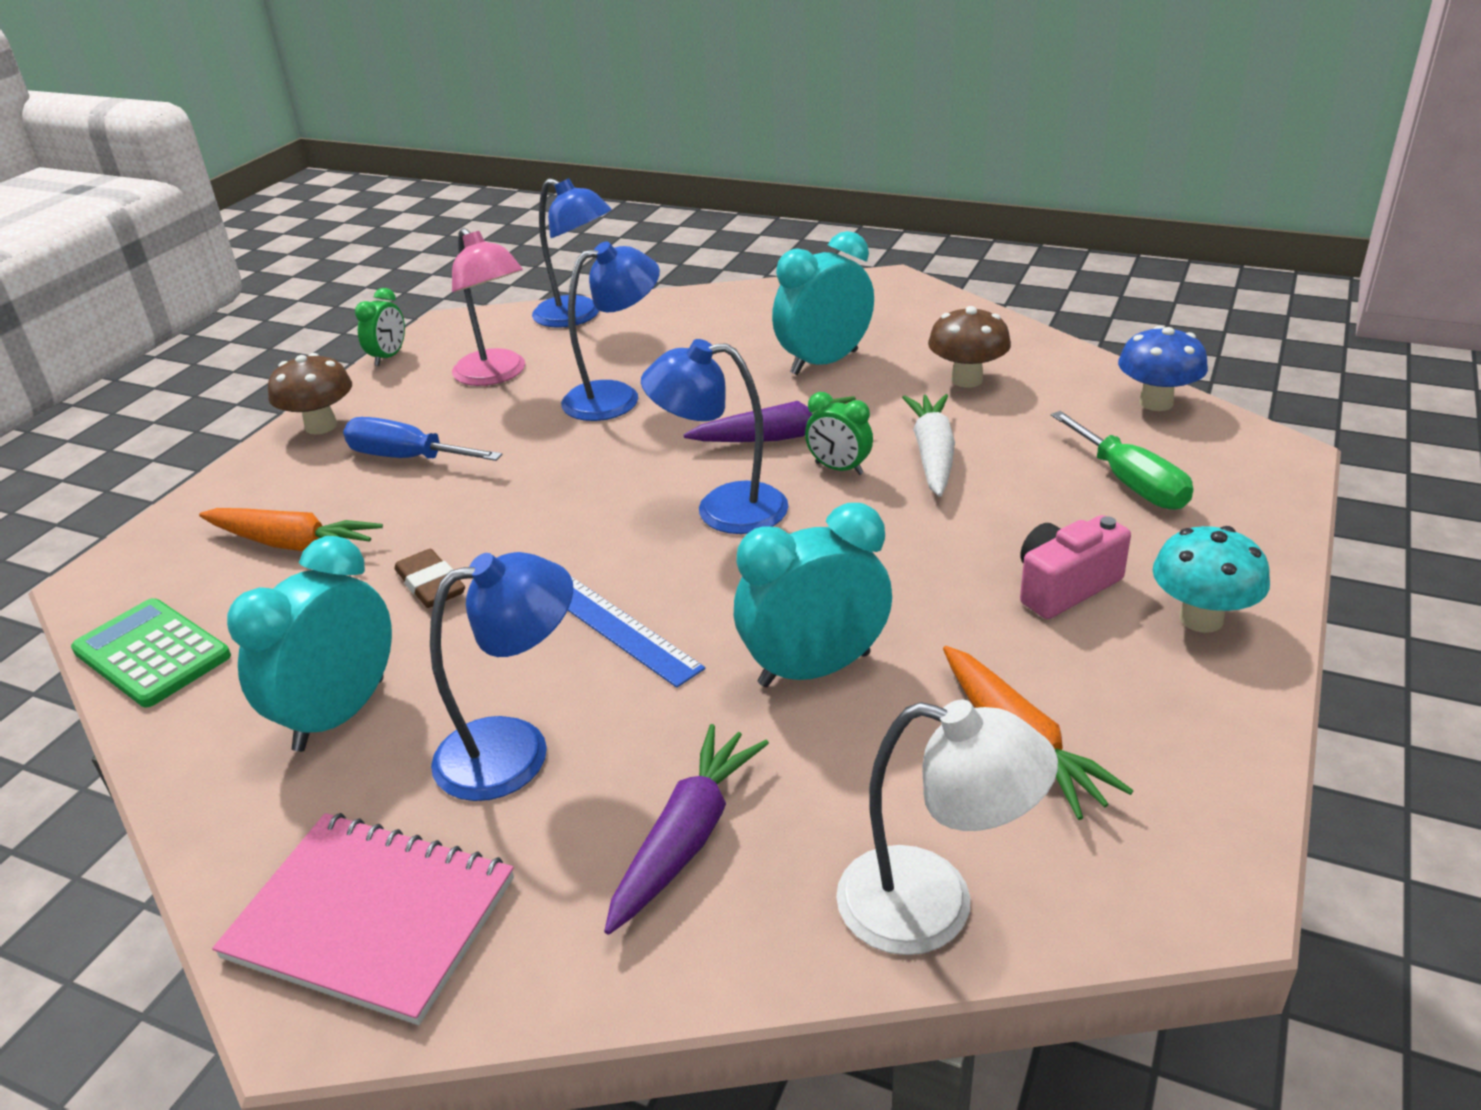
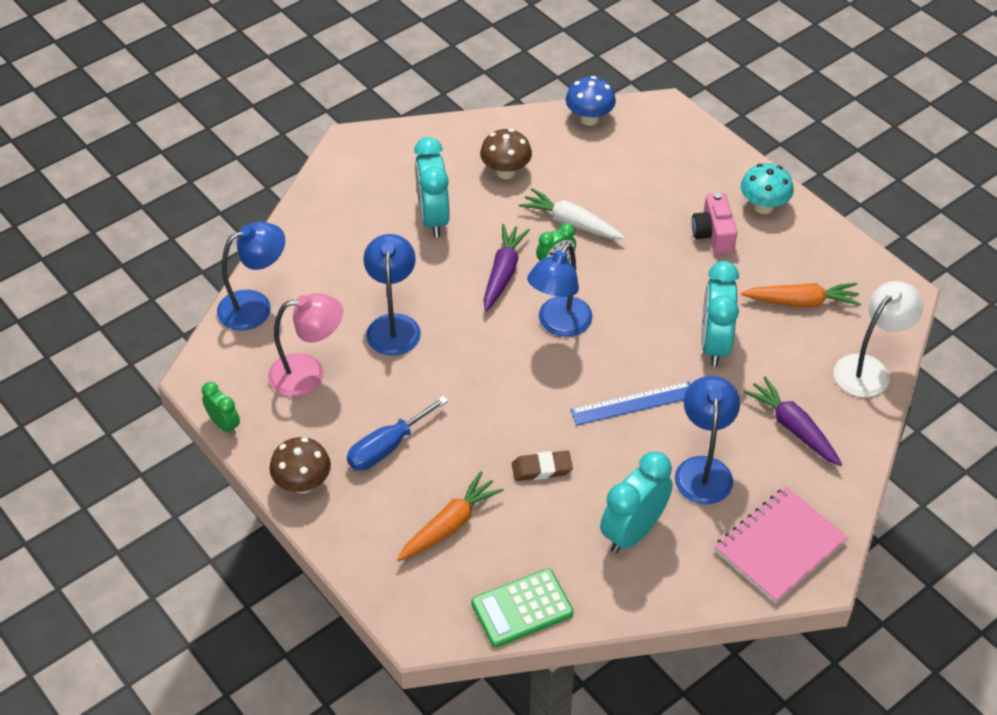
camera: 65 degrees left, 15 degrees up
(340, 714) = (633, 531): turquoise clock -> turquoise clock turned 75 degrees clockwise
(1130, 483) = (651, 169): green screwdriver -> none

